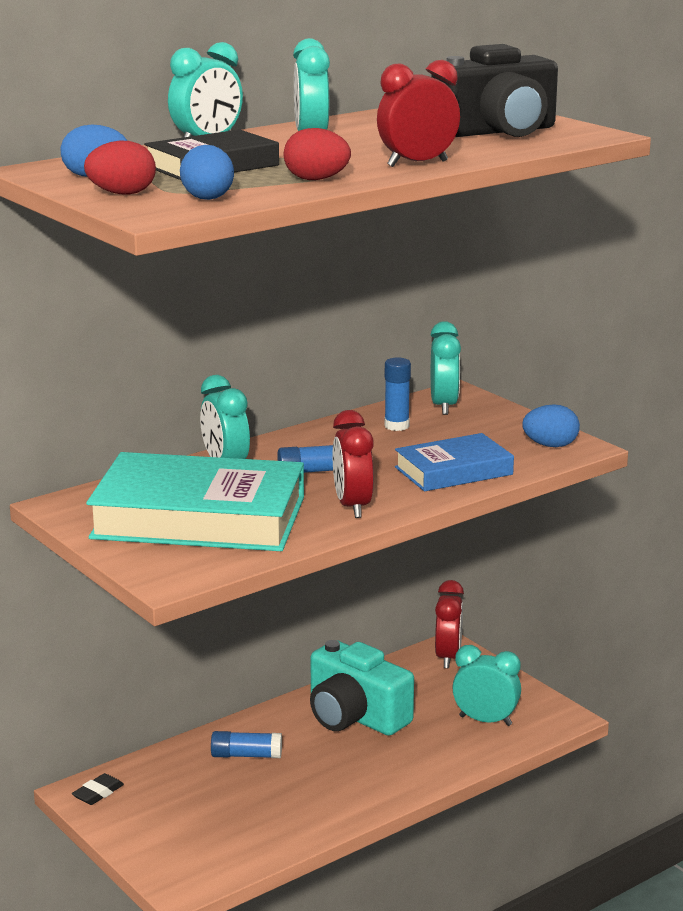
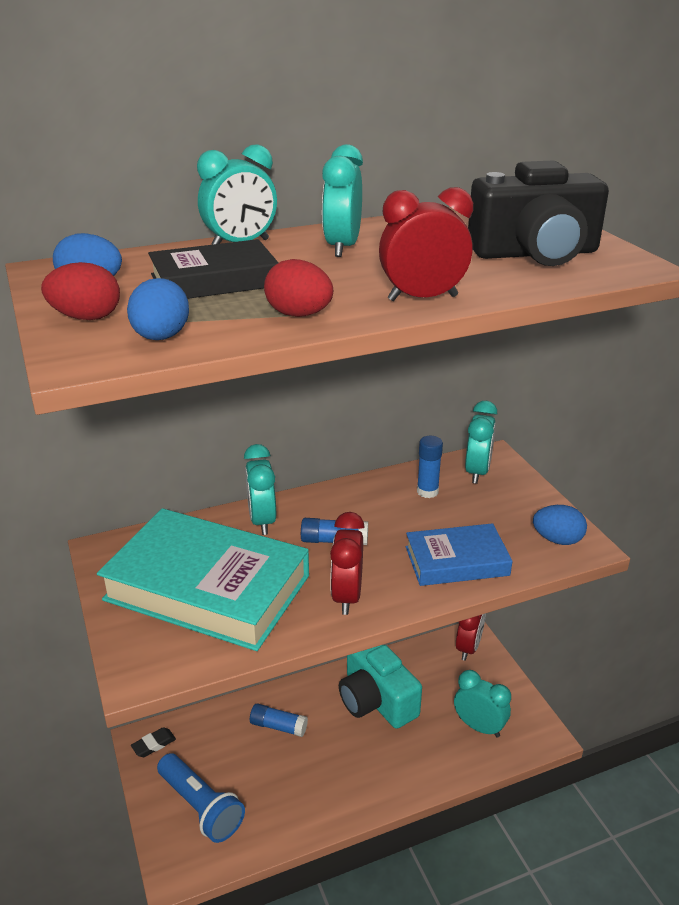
camera: 15 degrees right, 10 degrees up
(185, 833) = (201, 807): none -> blue flashlight

